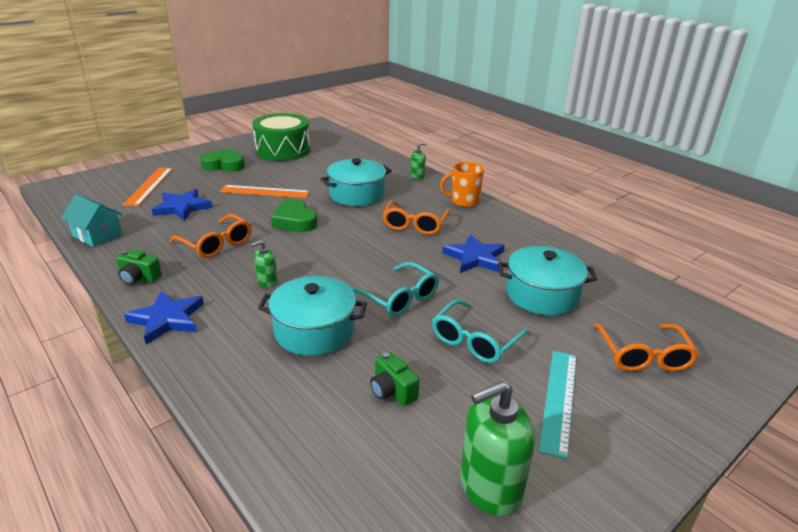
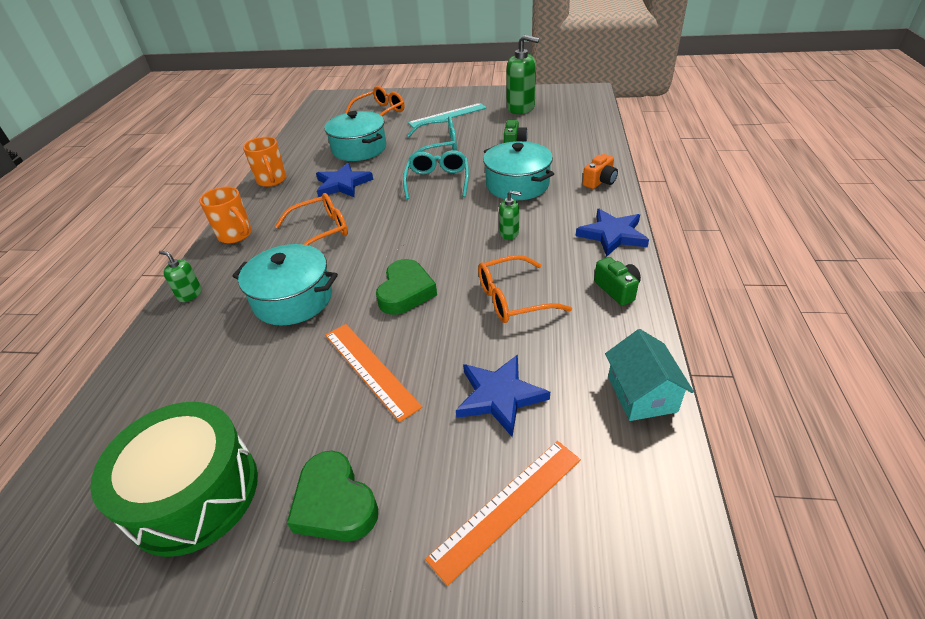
camera: 130 degrees left, 10 degrees up
(216, 244) = (512, 299): orange glasses -> orange glasses turned 105 degrees counterclockwise
(222, 379) = (600, 181): none -> orange camera
(535, 235) = (272, 180): none -> orange mug

